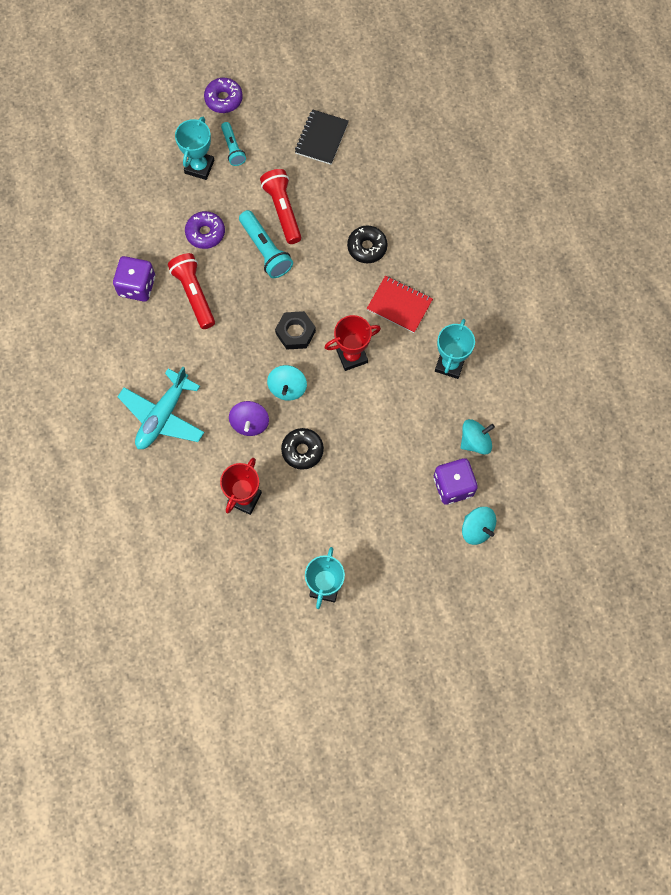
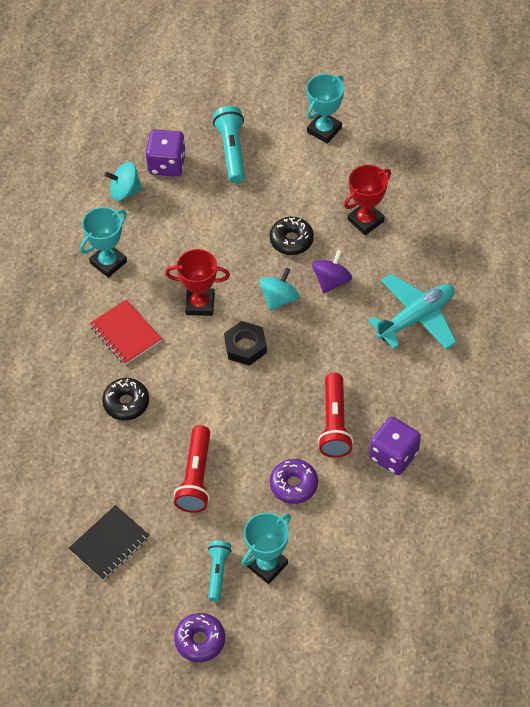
camera: 155 degrees left, 15 degrees down
(265, 250) = (236, 441): turquoise flashlight -> turquoise flashlight (232, 151)
(477, 529) = (165, 126): turquoise spinning top -> none

